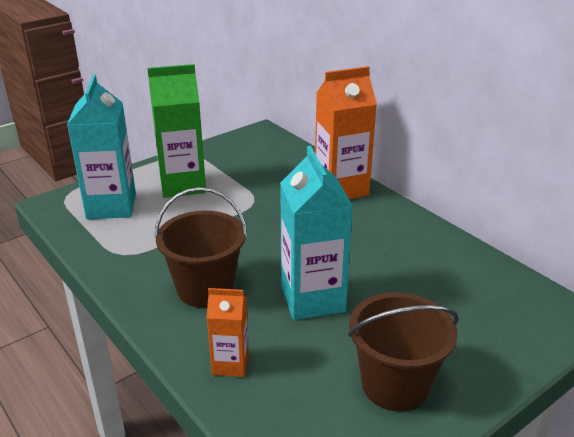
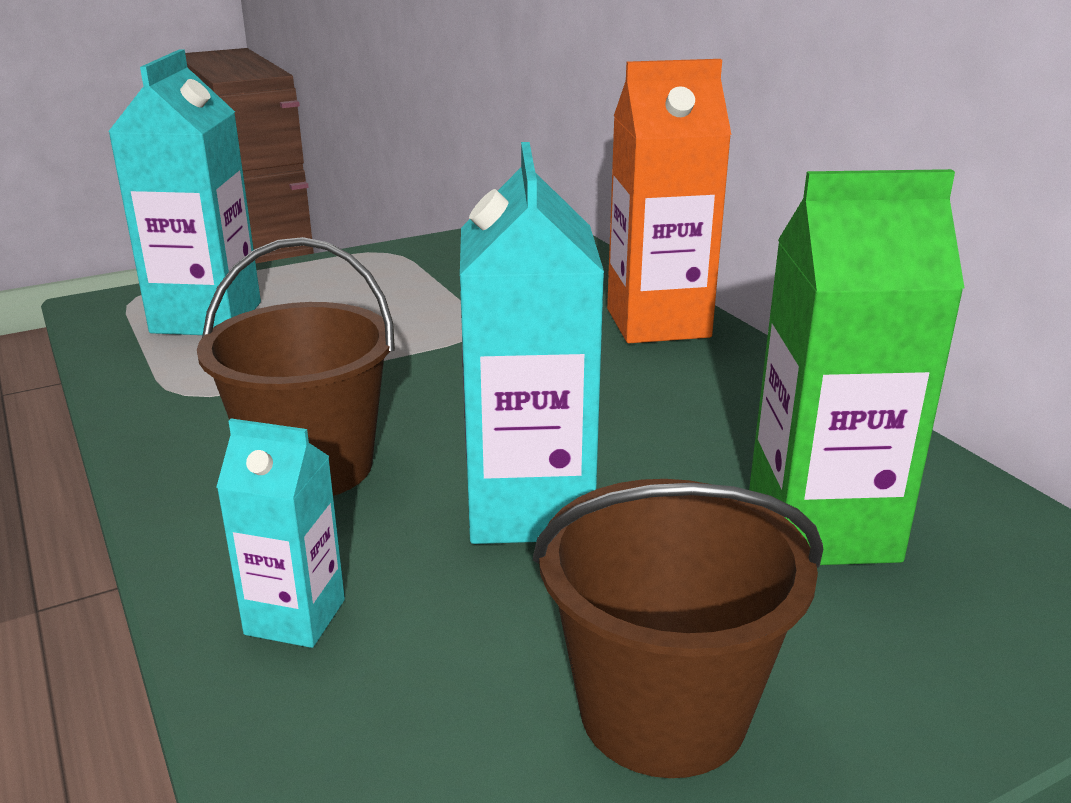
camera: 10 degrees right, 5 degrees down
(182, 185) = (354, 295): green carton -> green carton (822, 528)
(230, 364) = (295, 617): orange carton -> turquoise carton

